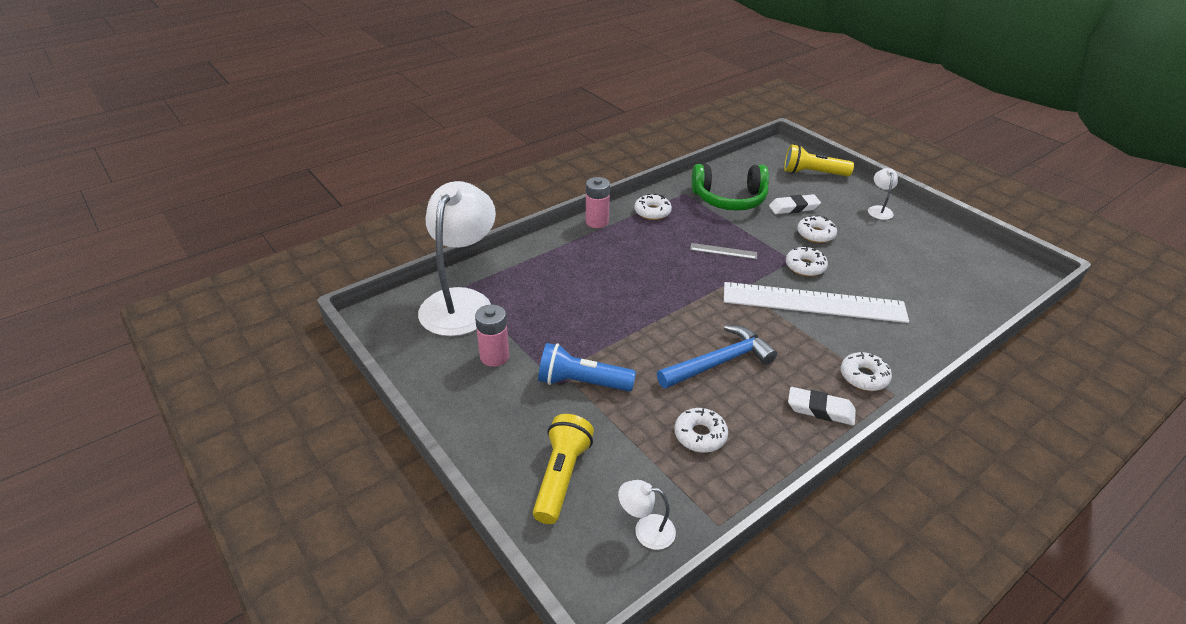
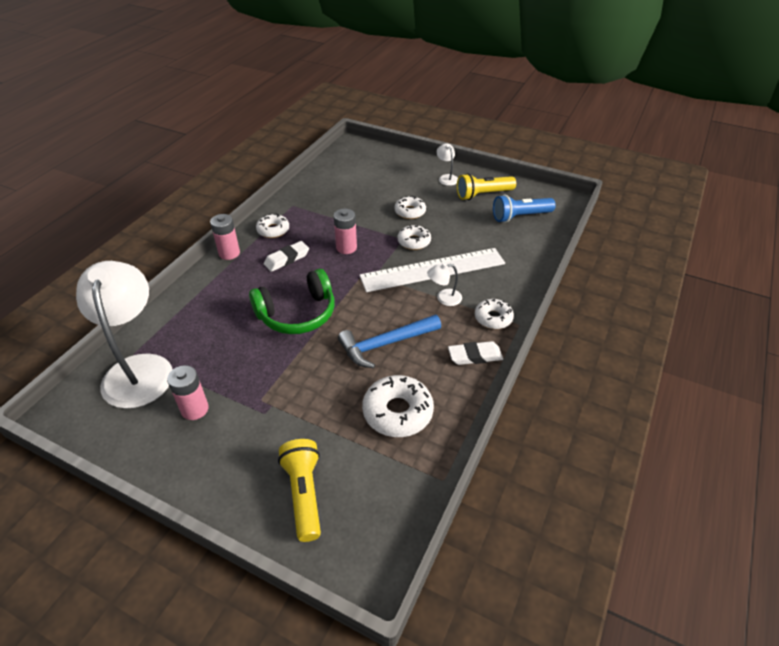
camera: 25 degrees left, 5 degrees up
(582, 382) = (283, 403): blue flashlight -> blue flashlight (520, 216)
(646, 530) = (392, 509): white lamp -> white lamp (444, 298)
(700, 435) = (397, 412): white donut -> white donut, size x1.58
(719, 362) = (385, 344): blue hammer -> blue hammer turned 150 degrees counterclockwise
(723, 251) = (346, 248): grey ruler -> pink battery
(729, 199) = (331, 200): green headphones -> green headphones (297, 314)
(793, 208) = (384, 194): white eraser -> white eraser (287, 259)
(813, 173) = (385, 160): yellow flashlight -> yellow flashlight (483, 194)

